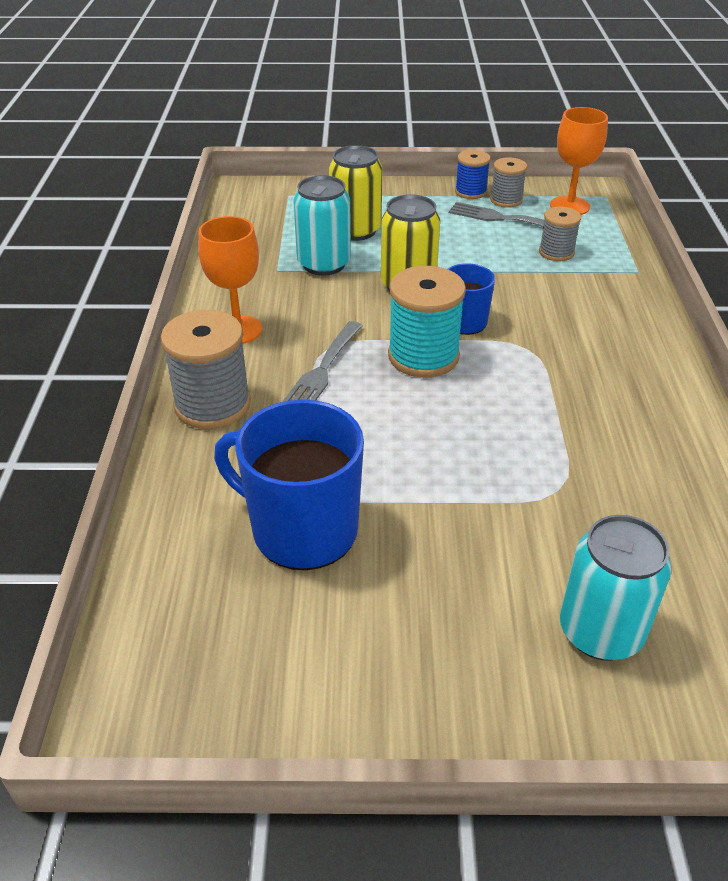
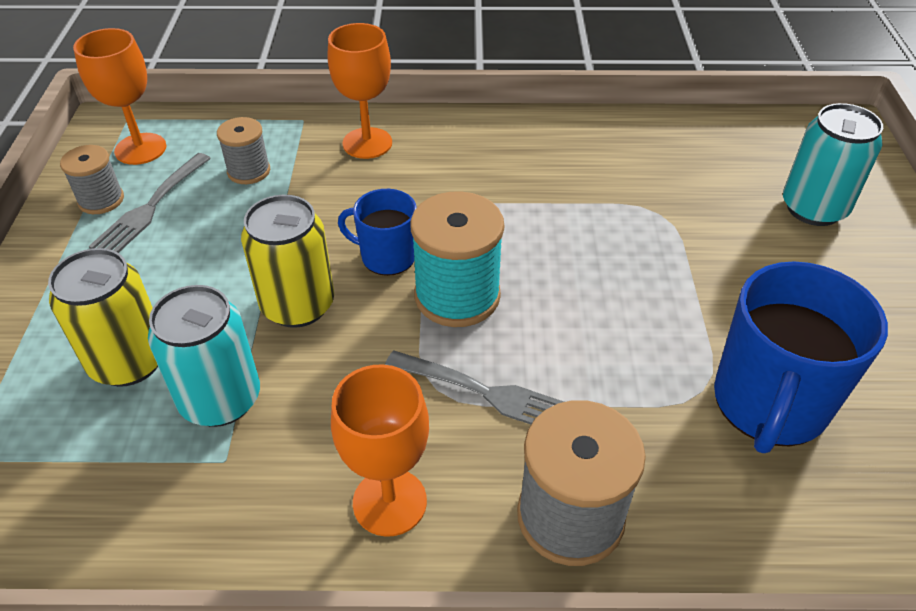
camera: 90 degrees left, 5 degrees up
(470, 192) = (61, 231): blue spool -> none
(615, 305) = (367, 143): none -> orange goblet

